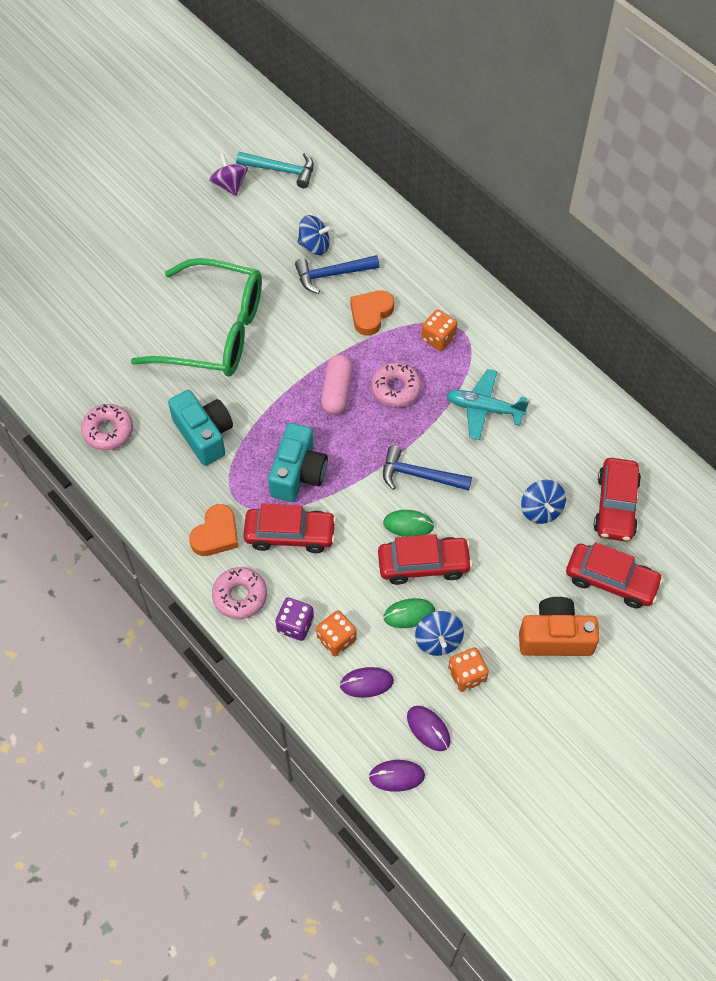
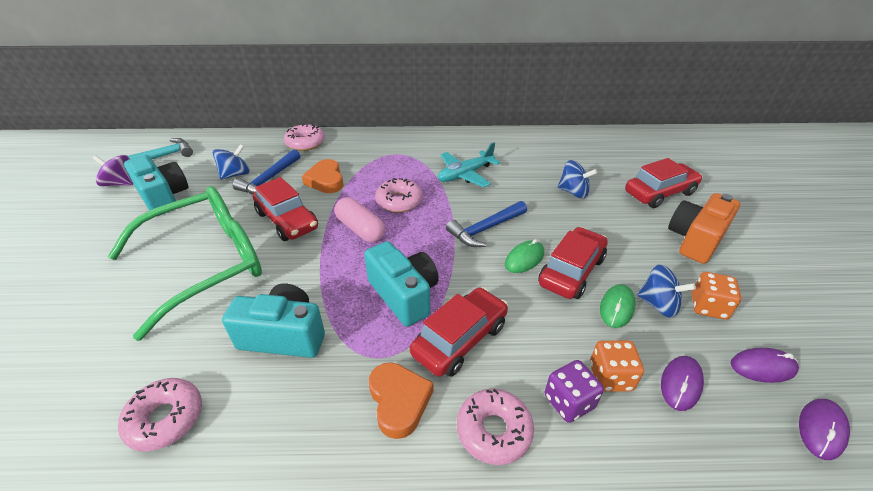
camera: 50 degrees left, 20 degrees down
(244, 230) = (164, 197): none -> turquoise camera
(406, 248) = (305, 143): none -> pink donut
(438, 338) = (387, 164): orange dice -> none
(615, 506) = (598, 164): red car -> red car (287, 220)

